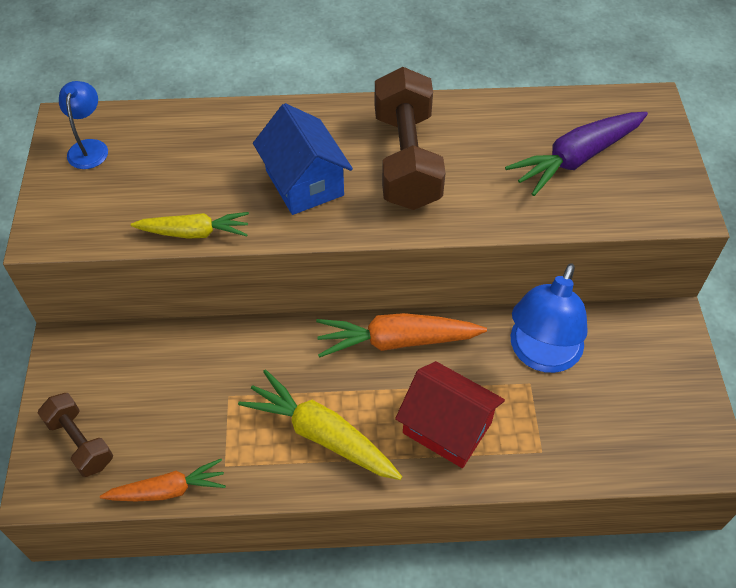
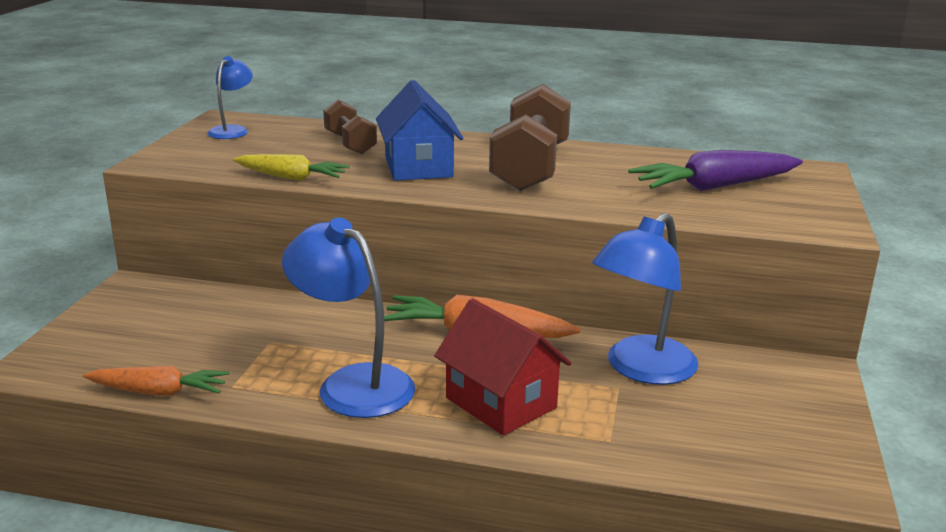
camera: 15 degrees right, 30 degrees down
(80, 442) = (96, 345): brown dumbbell -> brown dumbbell (350, 144)
(322, 435) = (353, 383): yellow carrot -> blue lamp

